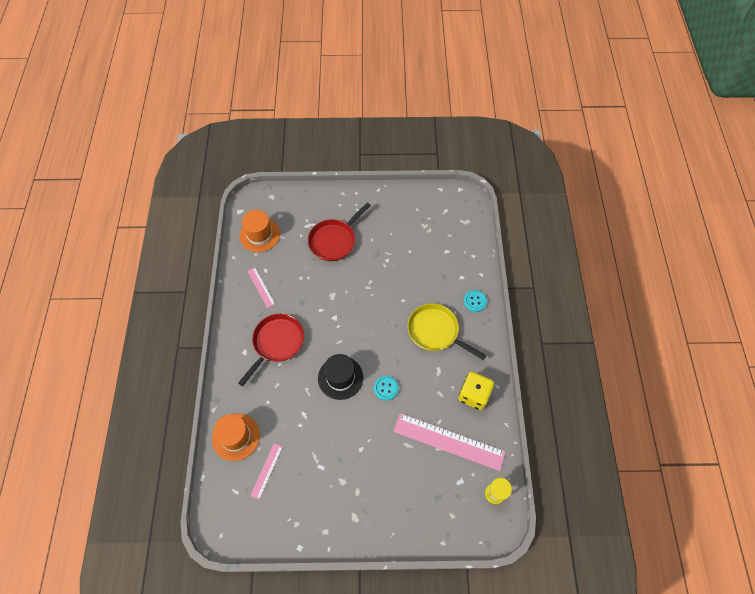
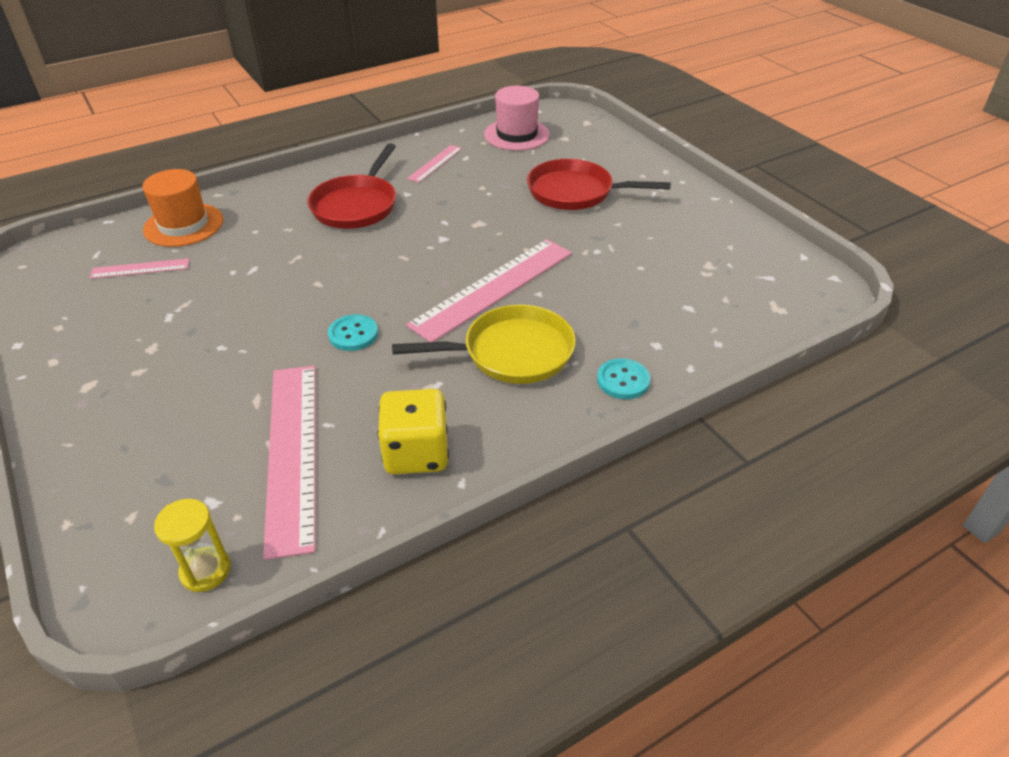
camera: 60 degrees right, 20 degrees down
(260, 235) = (516, 135): orange hat -> pink hat
(276, 343) = (356, 205): red pan -> red pan turned 105 degrees clockwise
(340, 377) = (340, 280): black hat -> none
(388, 316) = (493, 288): none -> pink ruler
(435, 331) = (511, 353): yellow pan -> yellow pan turned 75 degrees clockwise

